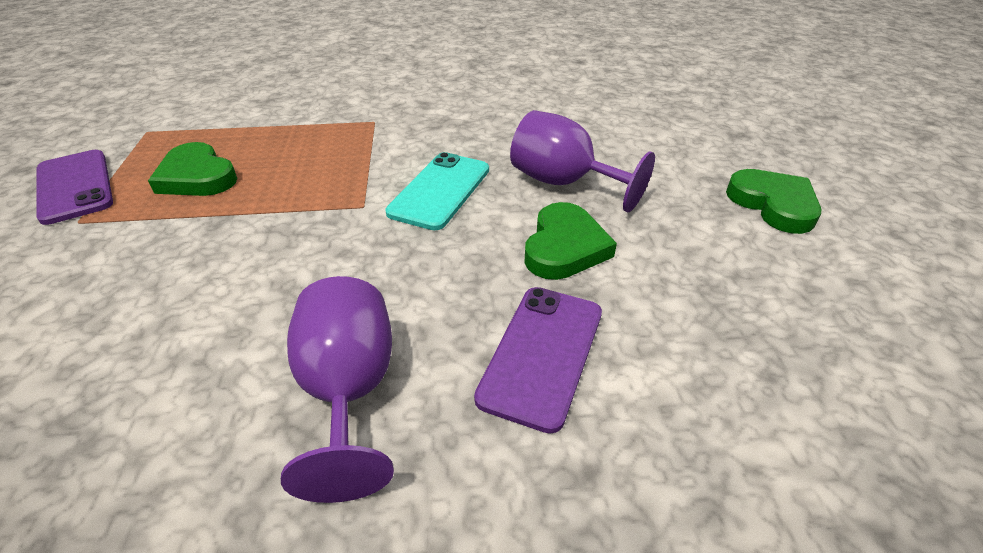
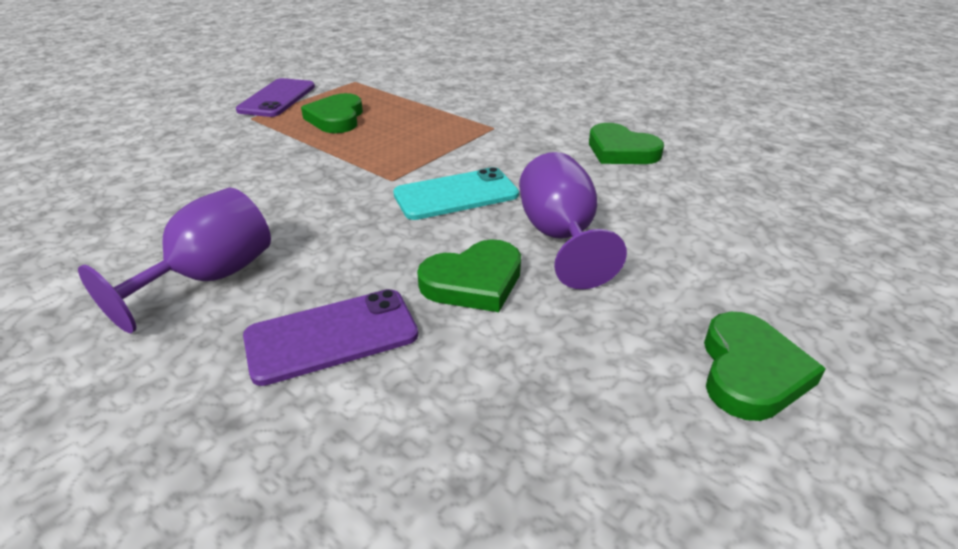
camera: 45 degrees right, 5 degrees down
(499, 100) = (621, 151): none -> green heart

